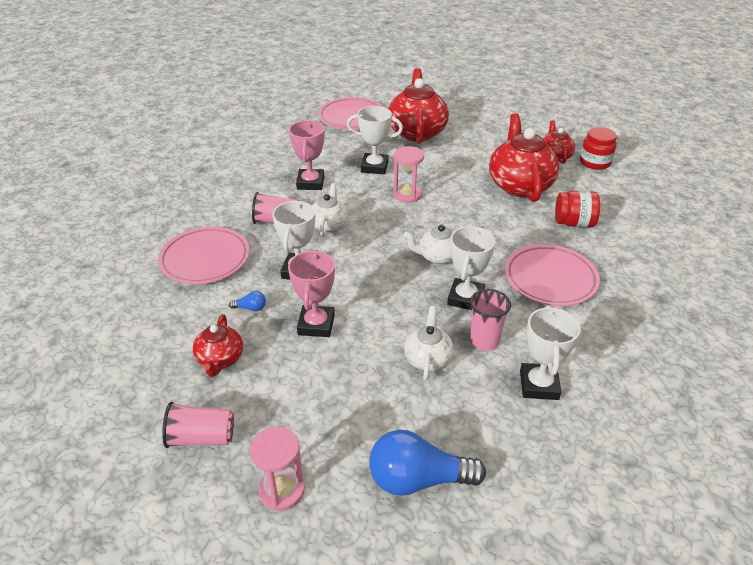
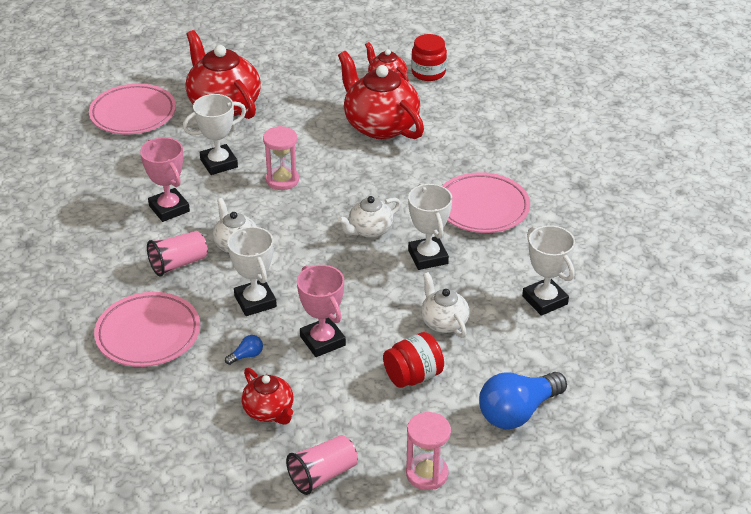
camera: 35 degrees left, 0 degrees up
(484, 341) = (475, 286): pink cup -> none
(574, 223) = (459, 145): red jar -> red jar (413, 376)

